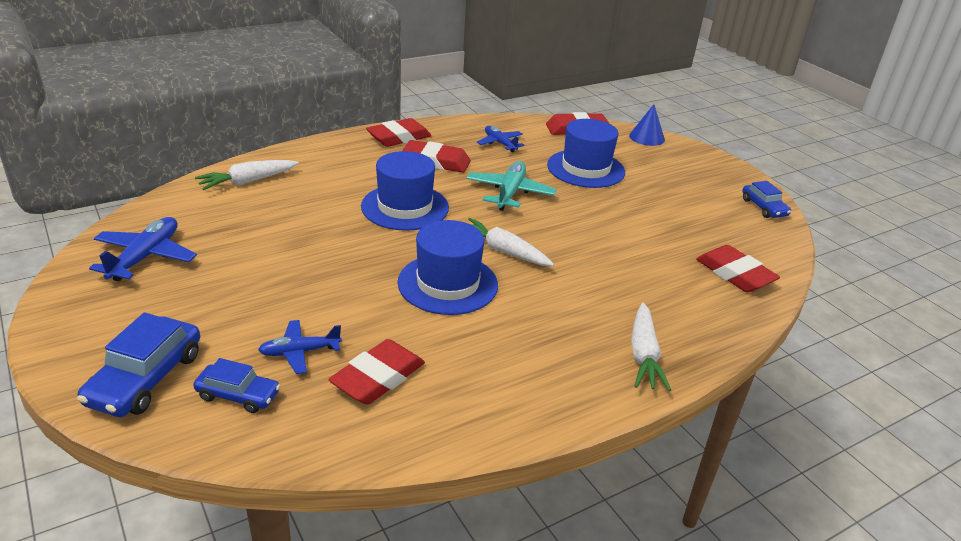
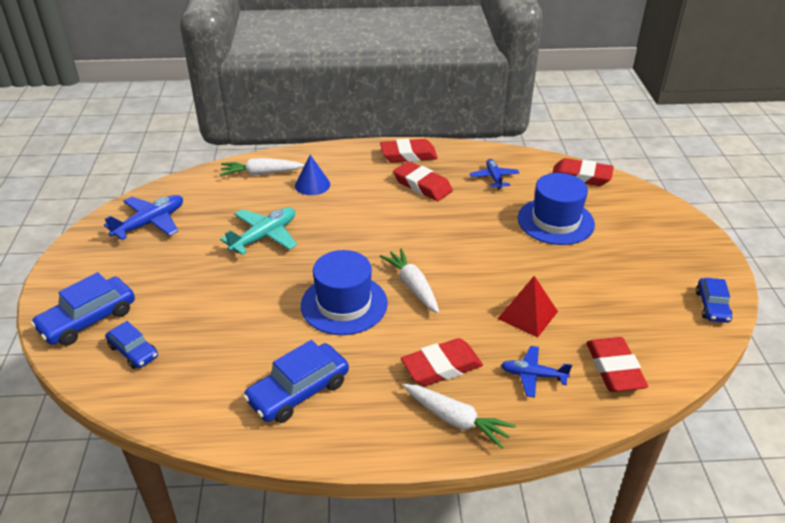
camera: 30 degrees right, 5 degrees up
(299, 352) = (195, 330): blue plane -> blue plane (533, 375)
(378, 377) = (232, 369): red eraser -> red eraser (441, 367)
(405, 207) = (363, 224): blue hat -> none
(470, 377) = (298, 391): none -> blue car
(510, 193) = (463, 231): turquoise plane -> turquoise plane (264, 236)
(628, 250) = (527, 315): none -> red pyramid
(643, 355) = (456, 420): white carrot -> white carrot turned 90 degrees counterclockwise
(647, 137) = (648, 200): blue cone -> blue cone (312, 185)

